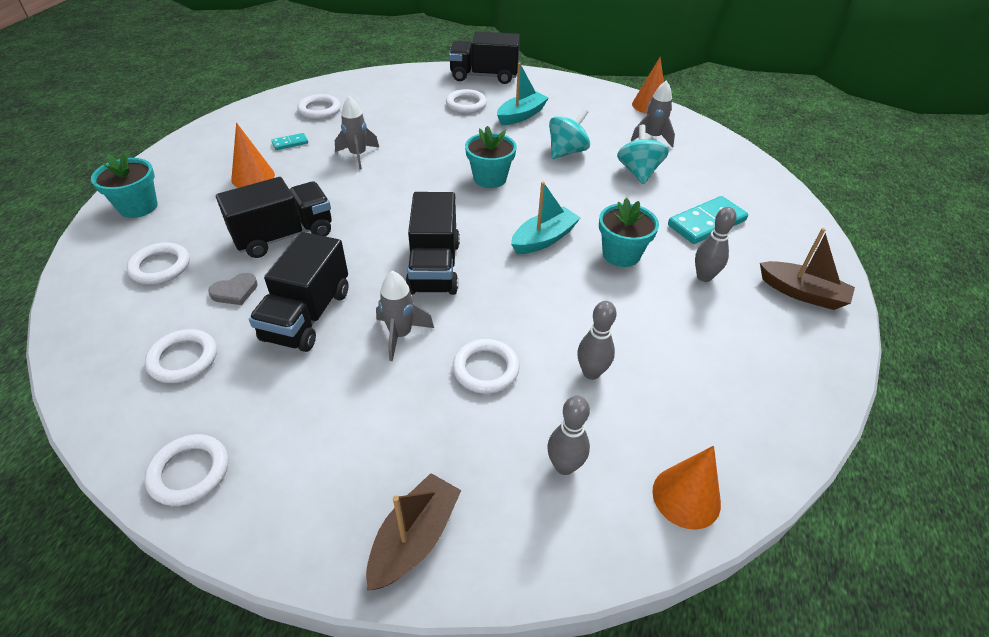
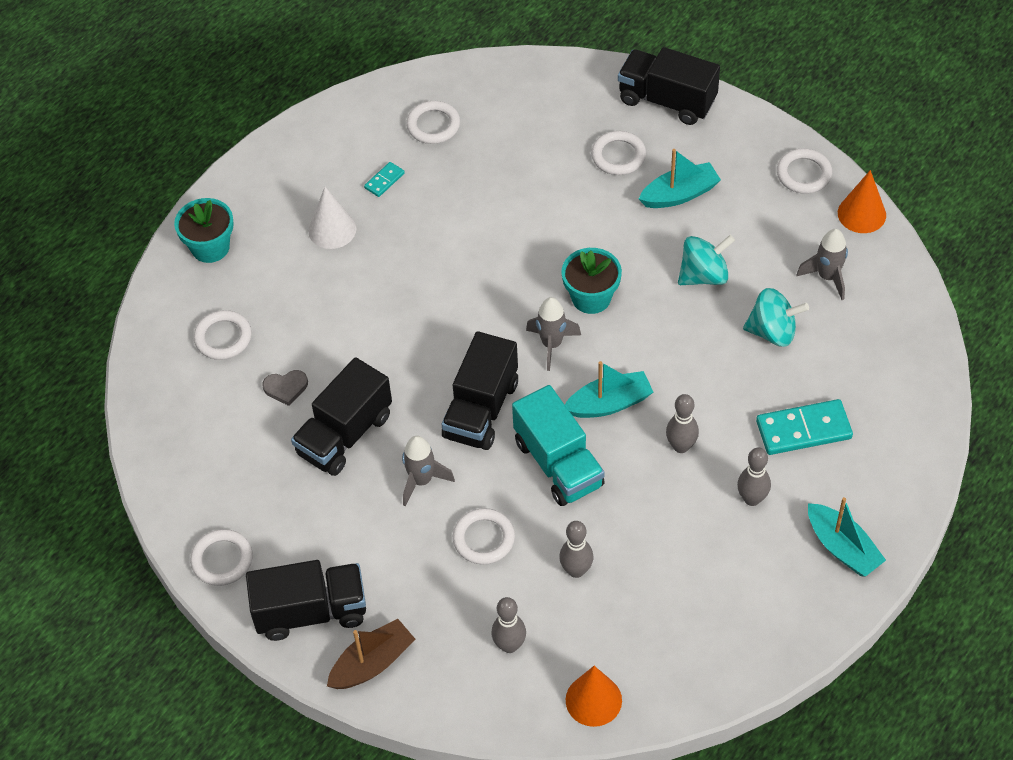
camera: 25 degrees right, 10 degrees up
(183, 359) = (230, 452): white ring -> white ring (803, 174)
(253, 177) = (332, 229): orange cone -> white cone
(284, 235) = (346, 327): black truck -> black truck (311, 611)
(290, 143) = (384, 181): turquoise domino -> turquoise domino turned 45 degrees counterclockwise
(358, 155) = (455, 221): grey rocket -> grey rocket (552, 344)
(525, 290) = (558, 463): none -> turquoise truck
(621, 254) = (681, 446): turquoise flower pot -> grey bowling pin
(638, 172) = (773, 332): turquoise spinning top -> turquoise spinning top turned 75 degrees clockwise
(802, 293) = (842, 548): brown boat -> turquoise boat

